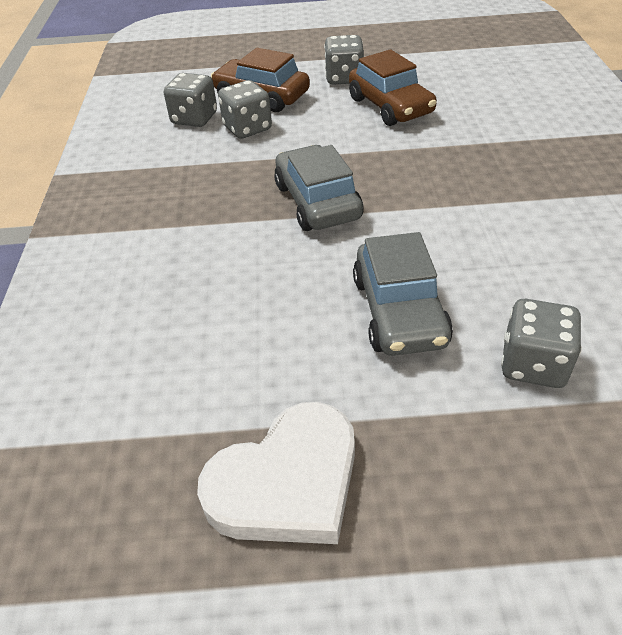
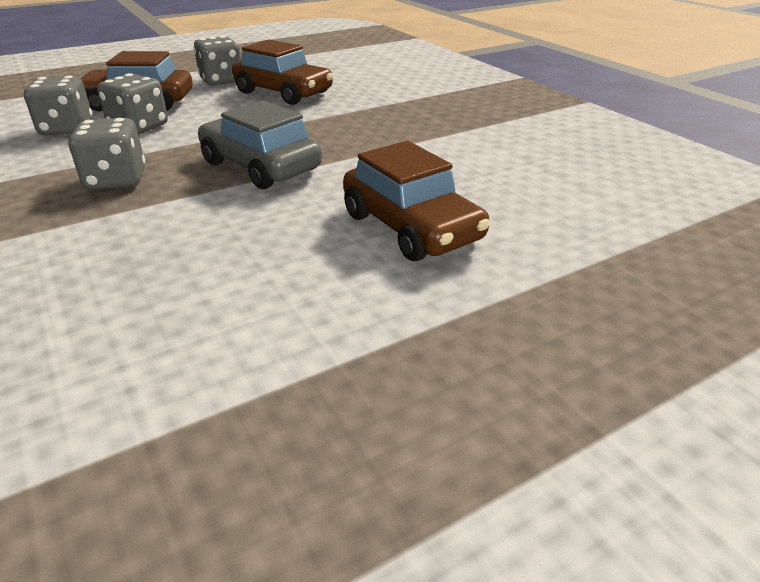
camera: 30 degrees left, 10 degrees down
(287, 482) = (409, 403): white heart -> none
(399, 311) = (411, 227): grey car -> brown car
(533, 364) = (564, 234): grey dice -> grey dice (116, 180)

